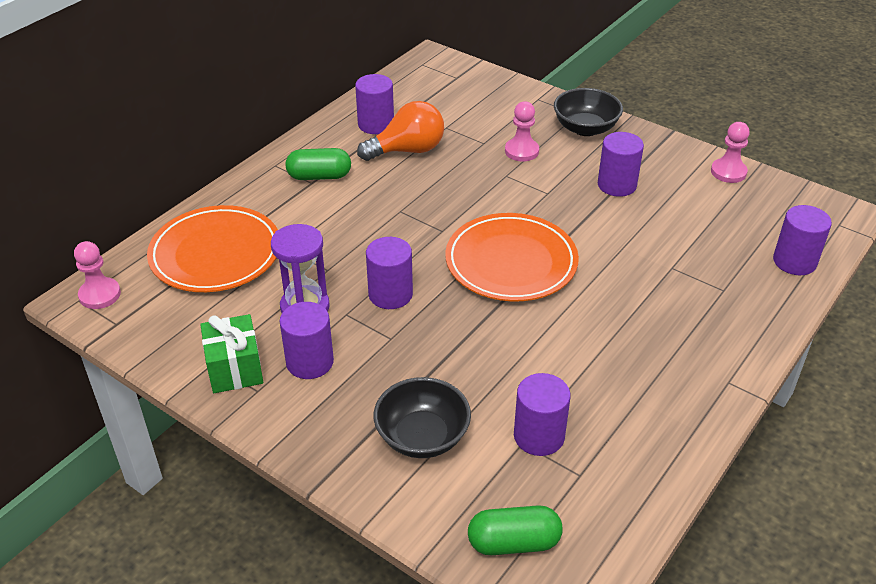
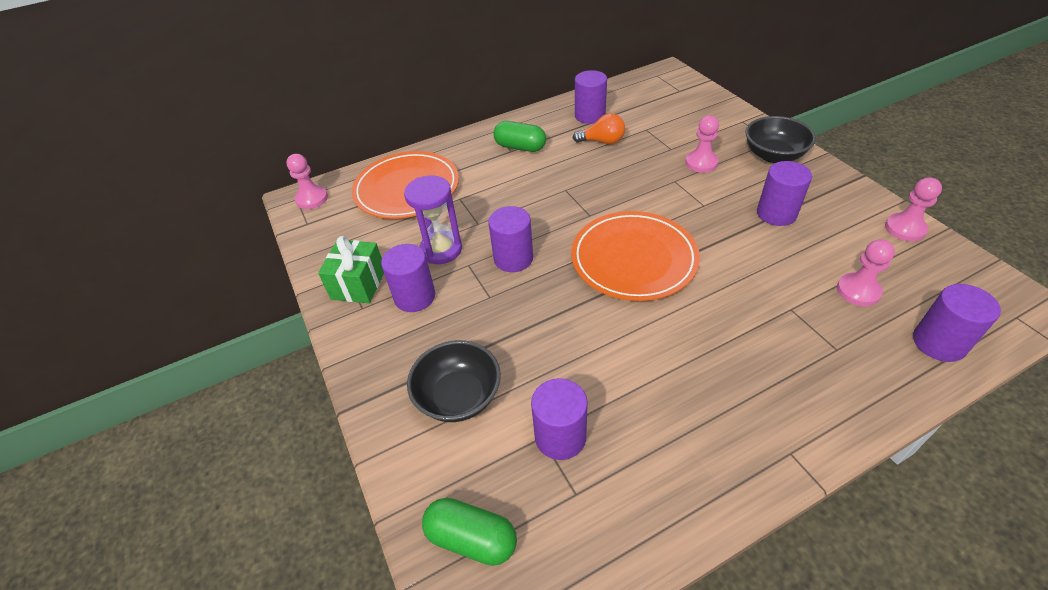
camera: 30 degrees right, 5 degrees up
(407, 150) = (602, 141): orange light bulb -> orange light bulb, size x0.66
(717, 236) = (858, 291): none -> pink pawn

